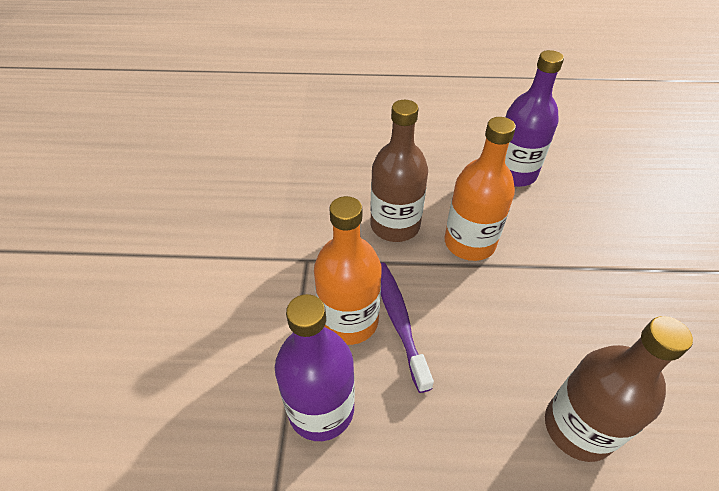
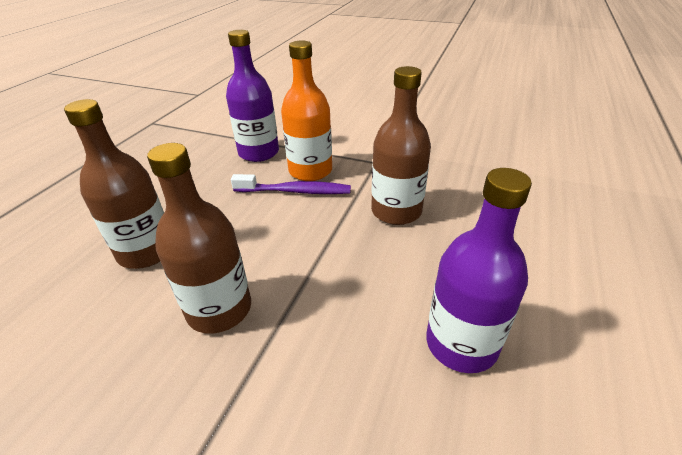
camera: 110 degrees right, 10 degrees down
(469, 243) = (352, 254): orange bottle -> none
(587, 312) = (219, 309): none -> brown bottle

